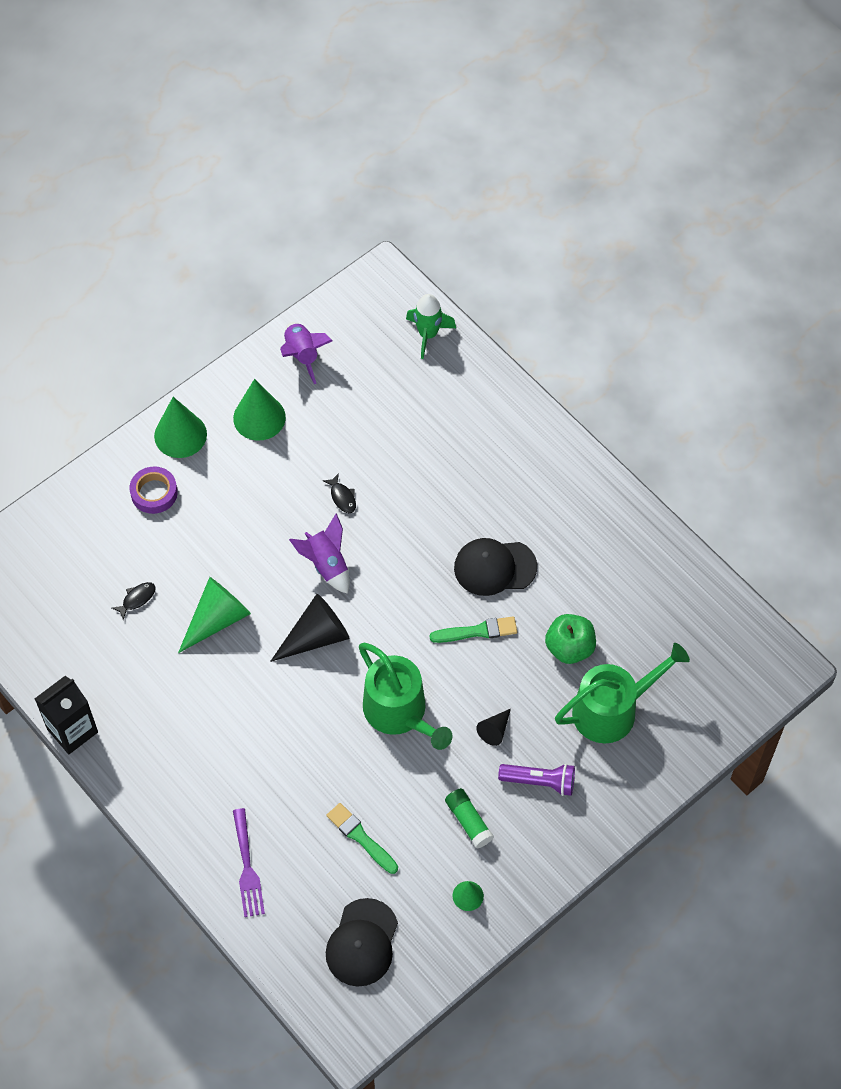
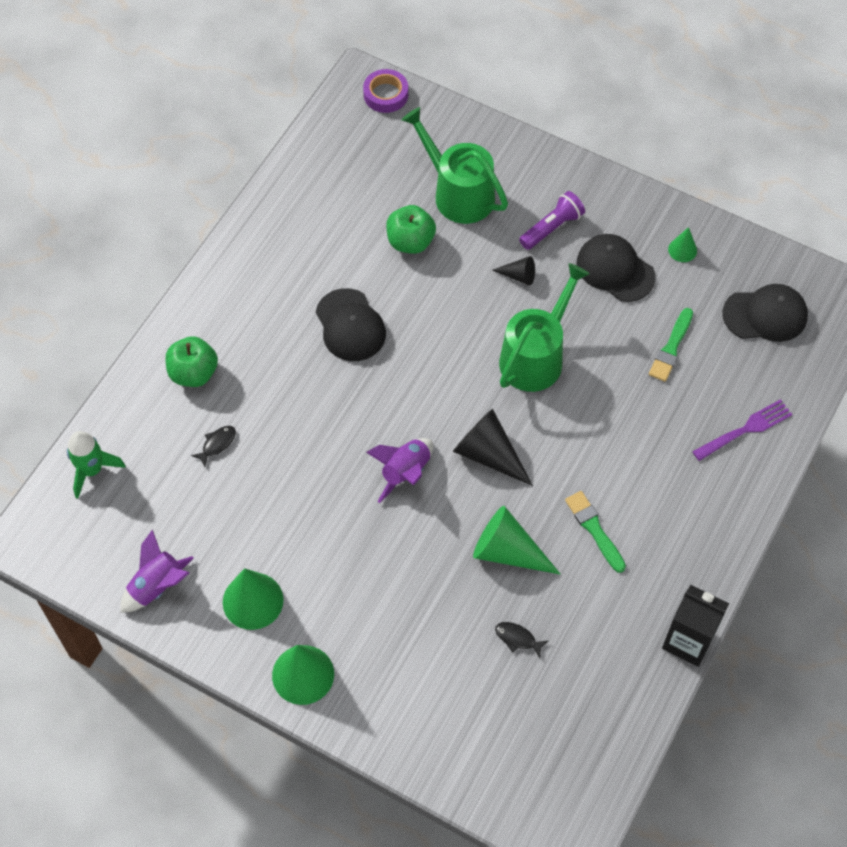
camera: 110 degrees left, 0 degrees up
(154, 493) = (385, 673): purple tape -> purple tape (386, 94)
(342, 497) = (322, 484): black fish -> black fish (217, 444)
(468, 821) = (615, 270): green glue stick -> black cap
(477, 631) = (424, 319): green brush -> green brush (594, 529)
(493, 430) = (193, 373): none -> green apple
(540, 781) = (552, 227): purple flashlight -> purple flashlight turned 60 degrees clockwise

